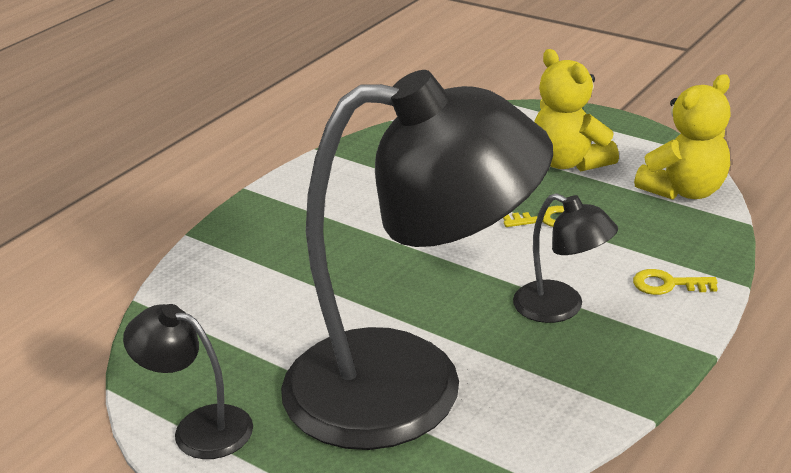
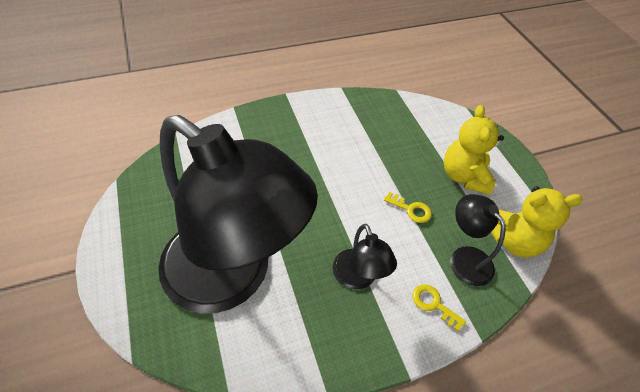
camera: 30 degrees right, 20 degrees up
(199, 427) = (125, 230): black lamp -> black lamp (465, 258)

